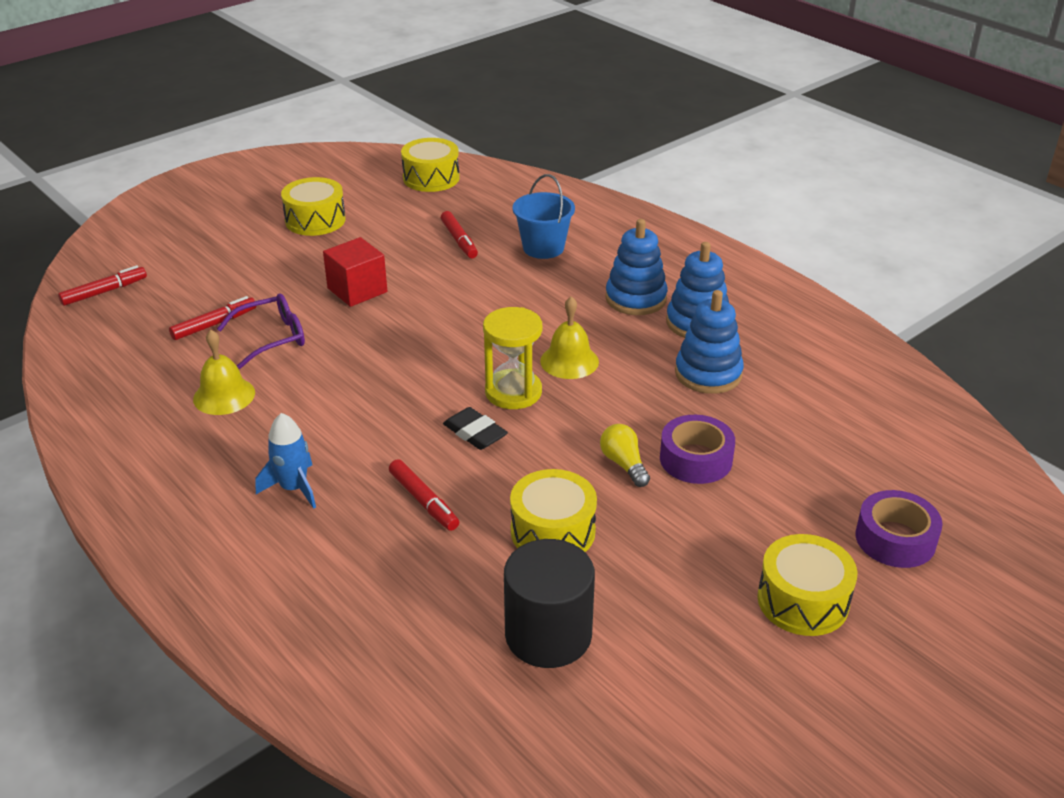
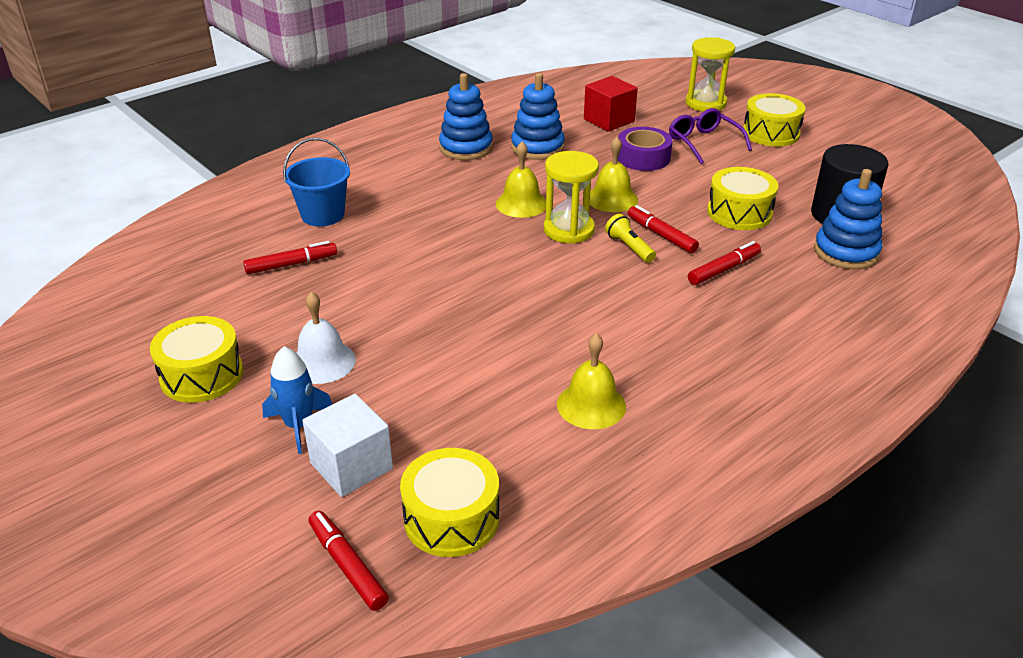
camera: 90 degrees left, 0 degrees up
(195, 287) = (351, 466): none -> white cube
(214, 324) = (446, 434): red marker -> red marker (661, 235)
(272, 338) = (478, 382): purple glasses -> purple glasses (703, 142)
(294, 488) = (728, 340): blue rocket -> blue rocket (299, 425)
(318, 266) = (322, 362): none -> white bell
(357, 290) = (384, 328): red cube -> red cube (609, 120)
(431, 178) = (128, 289): yellow drum -> yellow drum (451, 518)
(475, 433) = (629, 247): black eraser -> yellow flashlight
(584, 426) = (612, 198): none -> yellow bell
(624, 464) = (655, 184): yellow light bulb -> none
(636, 298) = (425, 172): blue stacking toy -> blue stacking toy (846, 252)
(895, 539) = (705, 103): purple tape -> yellow hourglass

